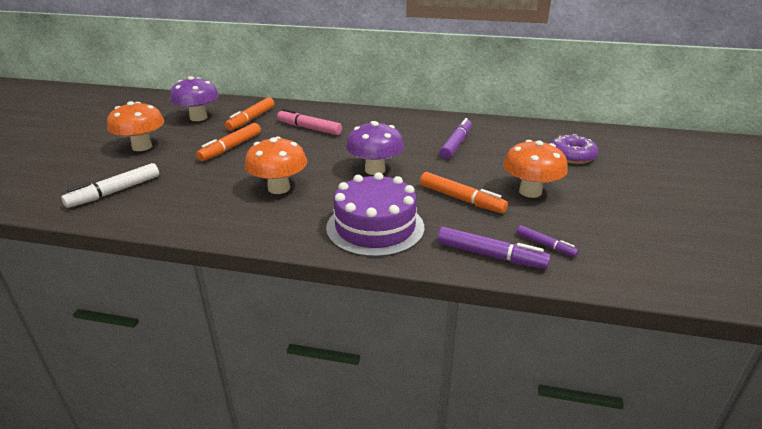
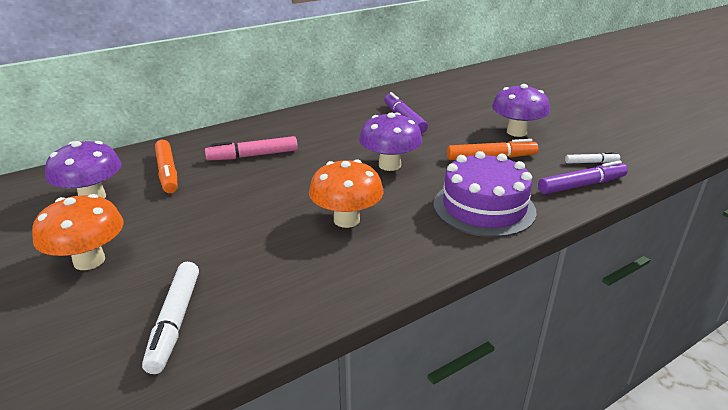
camera: 45 degrees left, 0 degrees up
(231, 148) = (210, 209): orange marker -> none
(530, 192) = (516, 132): orange mushroom -> purple mushroom
(545, 245) = (591, 162): purple marker -> white marker
(571, 156) = (489, 97): purple donut -> none

